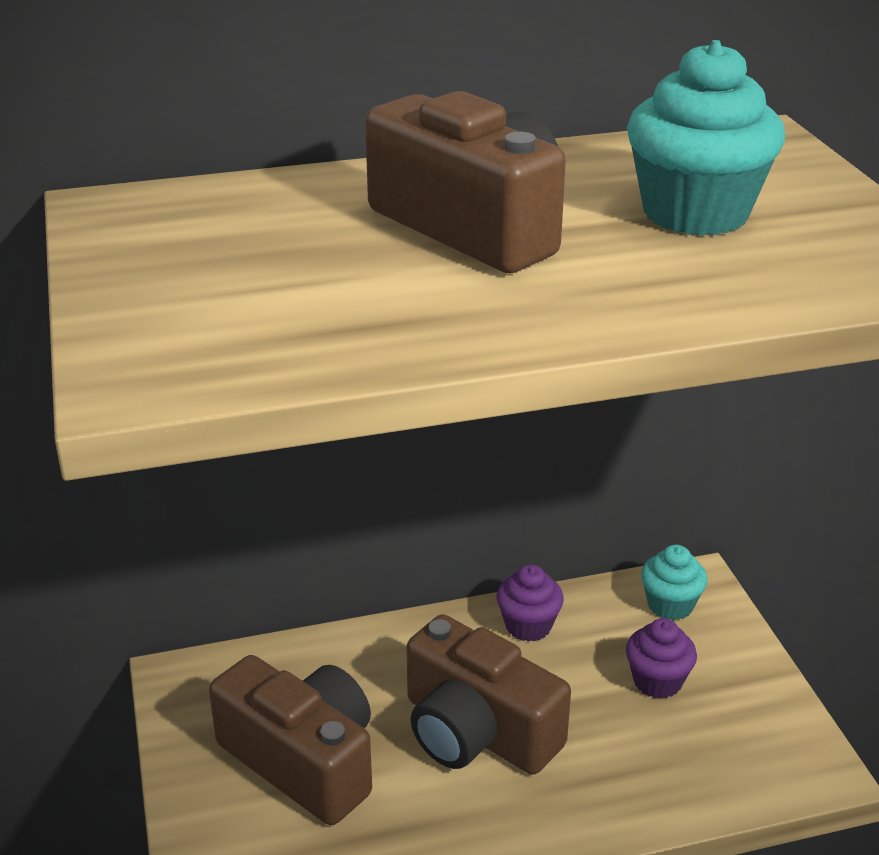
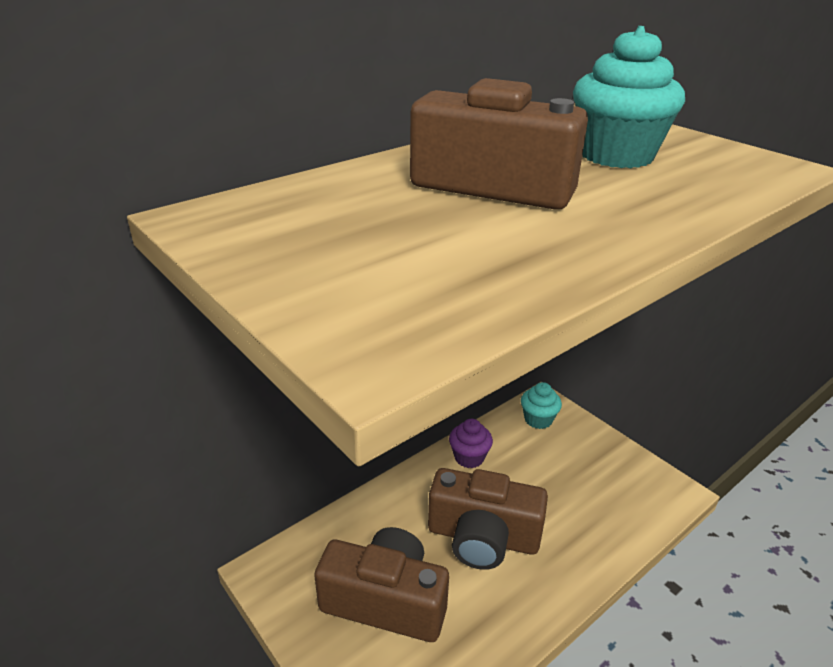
camera: 25 degrees left, 0 degrees up
(657, 681) = (562, 468): purple cupcake -> none

